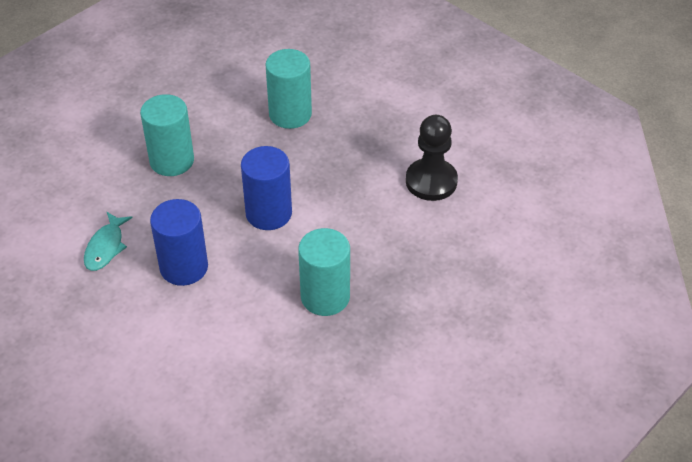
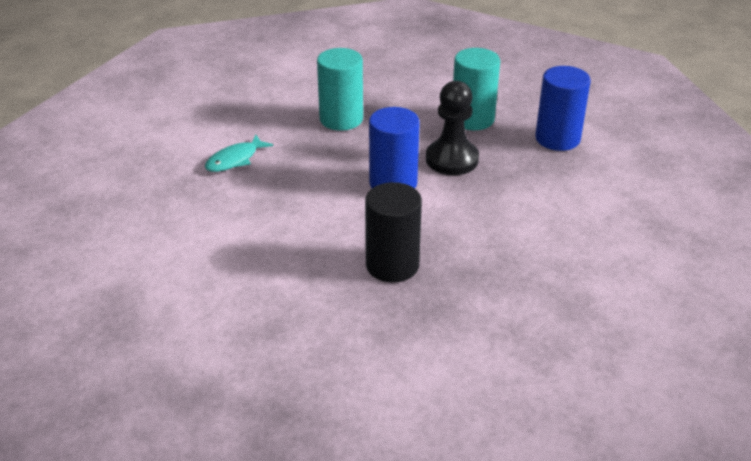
camera: 30 degrees right, 10 degrees down
(184, 267) = (285, 196): blue cylinder -> blue cylinder (557, 139)
(325, 297) = (392, 265): turquoise cylinder -> black cylinder
(431, 181) = (570, 211): black pawn -> black pawn (452, 159)

